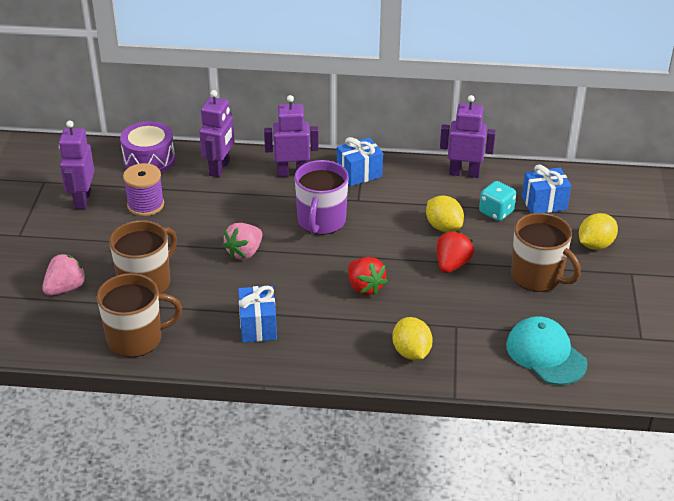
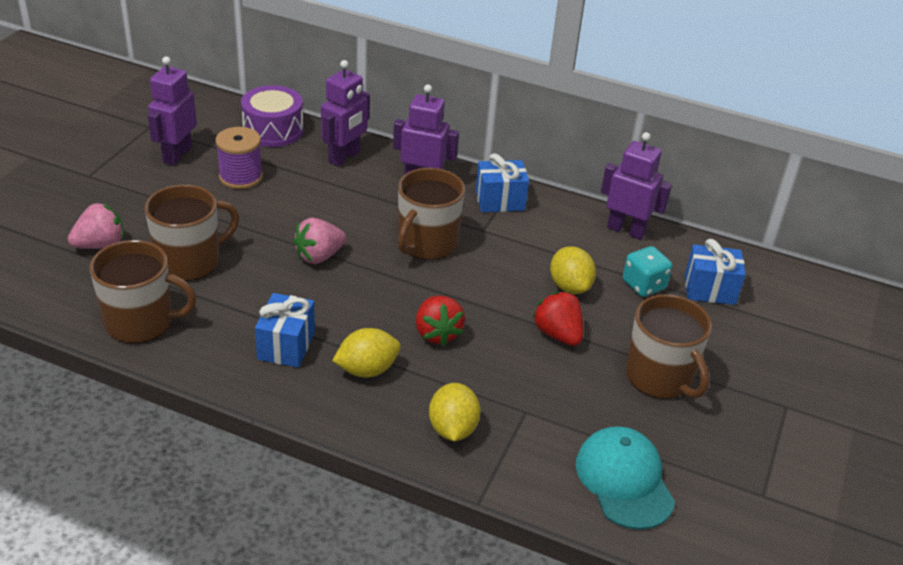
camera: 15 degrees right, 0 degrees up
(321, 221) = (426, 243): purple mug -> brown mug
(452, 264) = (558, 334): red strawberry -> red strawberry turned 75 degrees counterclockwise
(595, 245) = (753, 357): yellow lemon -> yellow lemon (367, 370)

